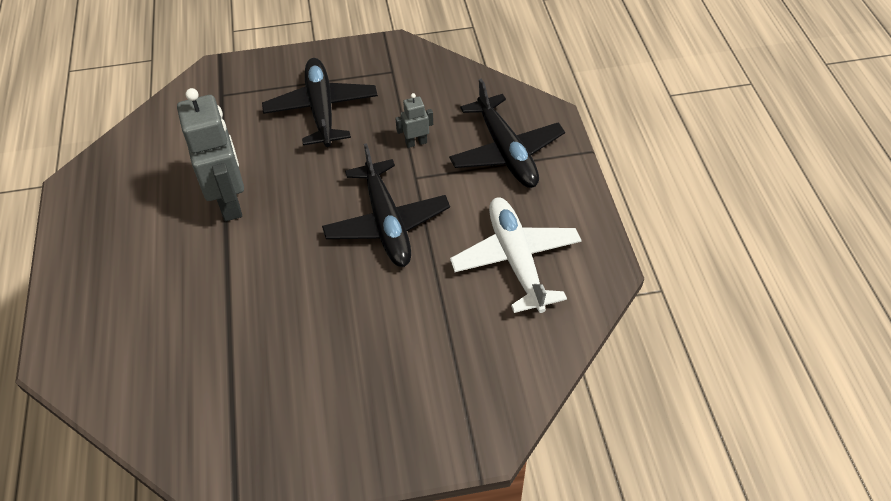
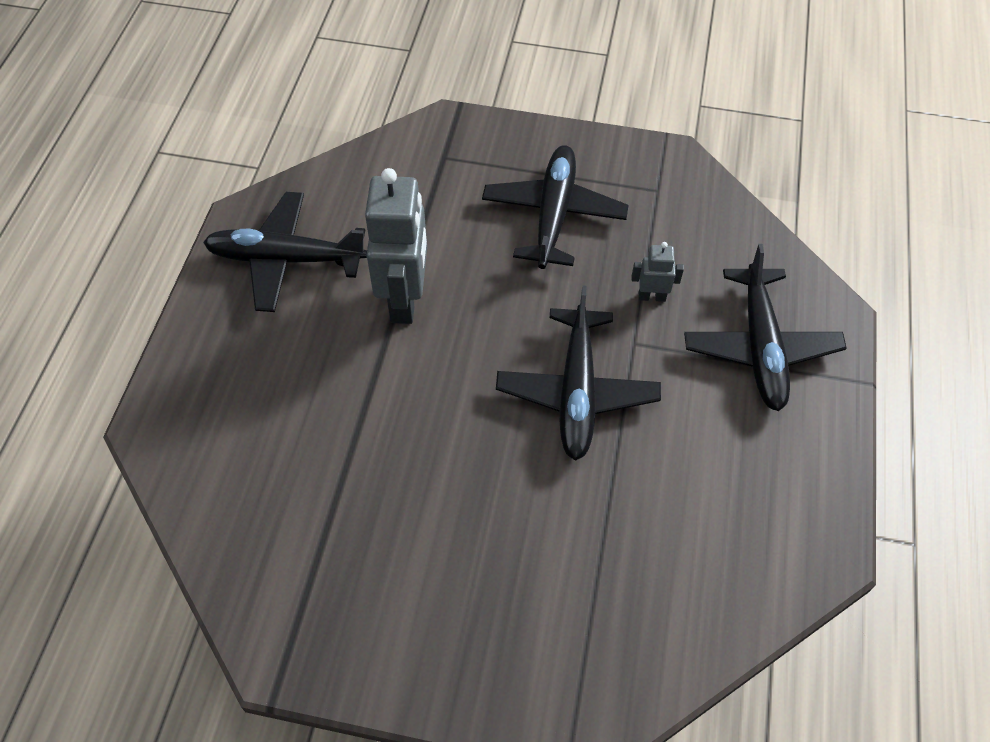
camera: 20 degrees right, 5 degrees up
(121, 203) = (286, 259): none -> black plane
(516, 260) = (718, 499): white plane -> none

